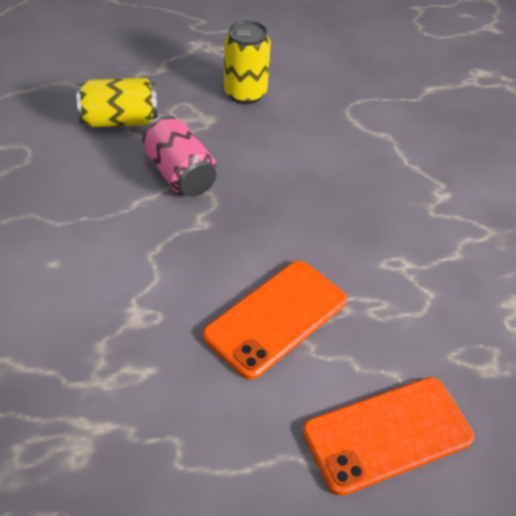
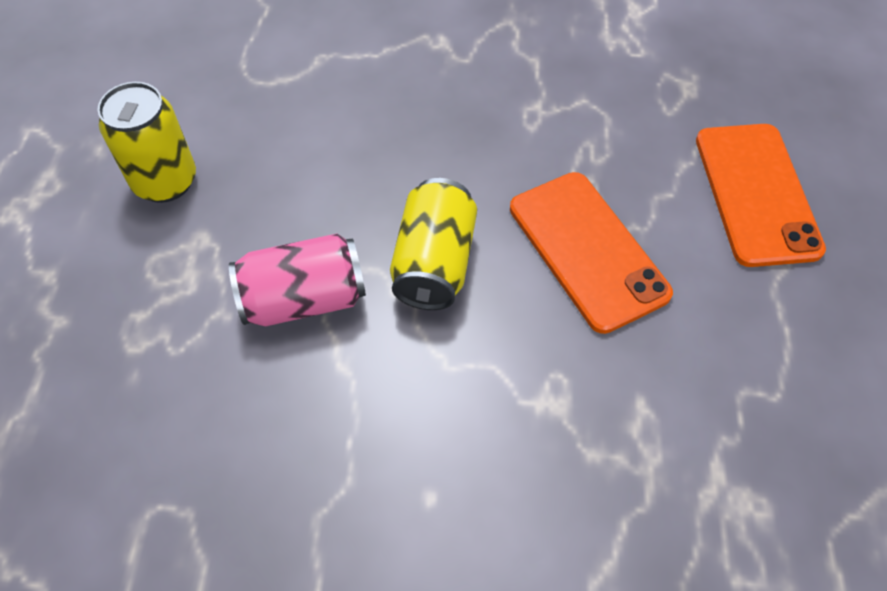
camera: 70 degrees left, 10 degrees up
(120, 121) = (150, 357): yellow can -> yellow can (434, 262)

